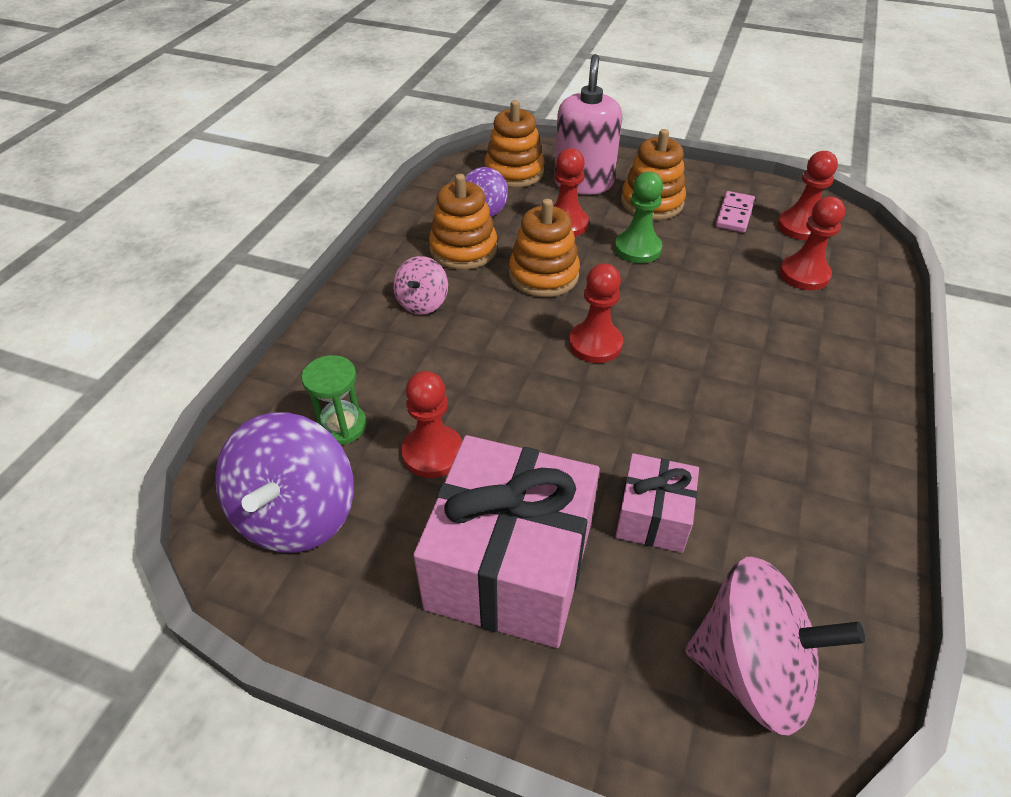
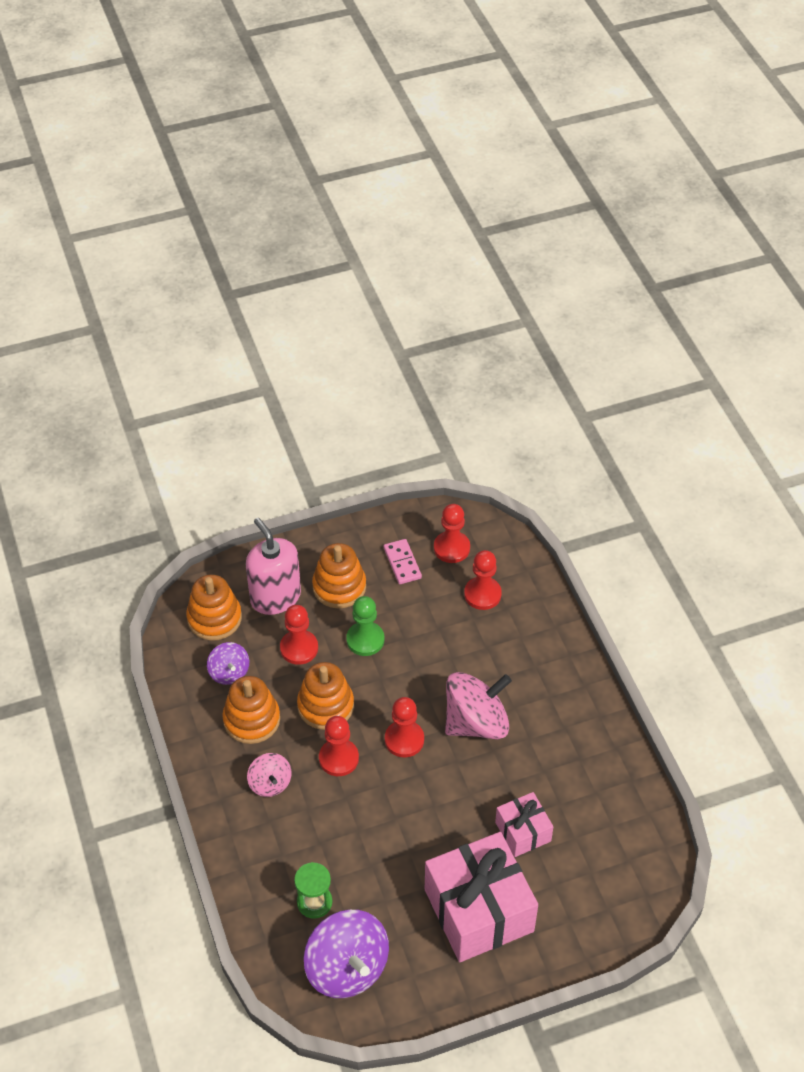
camera: 40 degrees left, 5 degrees up
(433, 453) = (381, 880): red pawn -> red pawn (338, 758)
(751, 668) = (619, 876): pink spinning top -> pink spinning top (476, 722)

